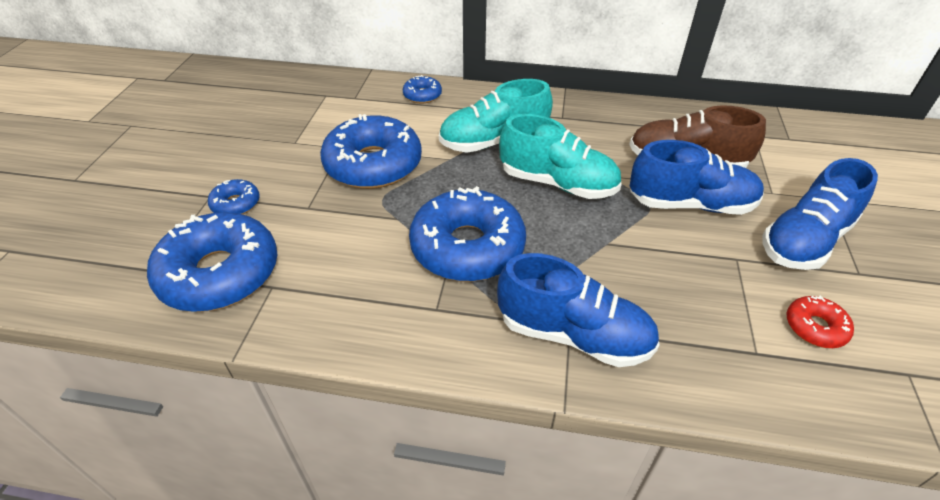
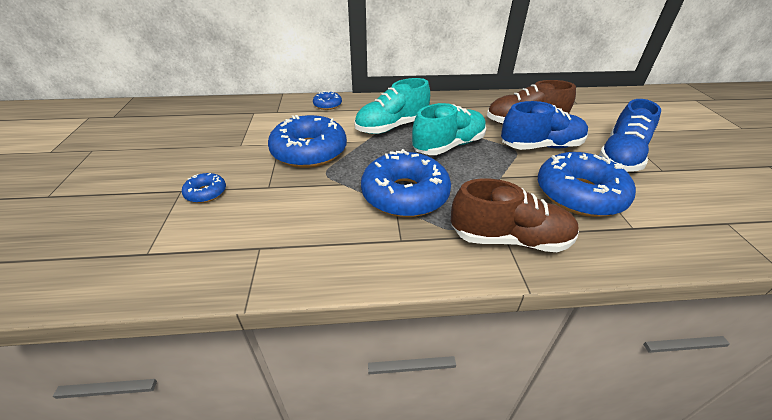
camera: 15 degrees left, 5 degrees down
(220, 273) = (209, 246): blue donut -> blue donut (579, 194)
(557, 183) = (448, 146): turquoise shoe -> turquoise shoe turned 45 degrees counterclockwise
(573, 335) = (509, 239): blue shoe -> brown shoe
(815, 327) = (658, 206): red donut -> none

